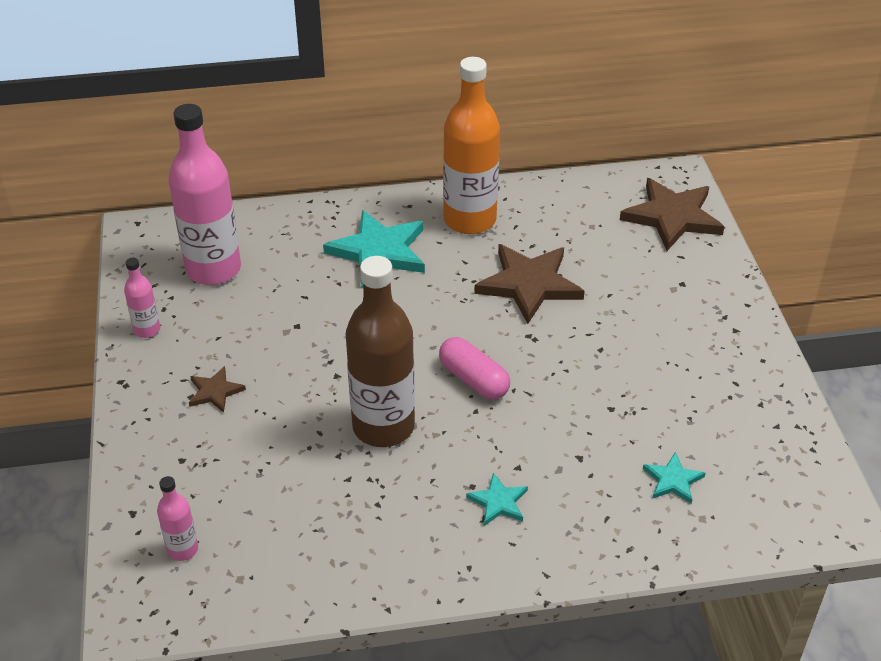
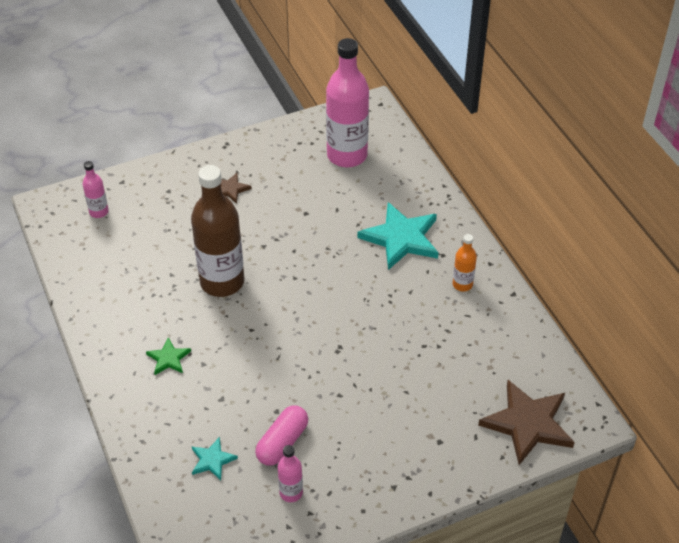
camera: 75 degrees right, 5 degrees up
(147, 330) = (276, 141): pink bottle -> pink bottle (291, 493)
(469, 220) = (462, 284): orange bottle -> orange bottle, size x0.46
(474, 379) = (282, 322): pink capsule -> pink capsule (282, 442)
(498, 502) = (168, 358): turquoise star -> green star
(529, 284) = (398, 337): brown star -> none

